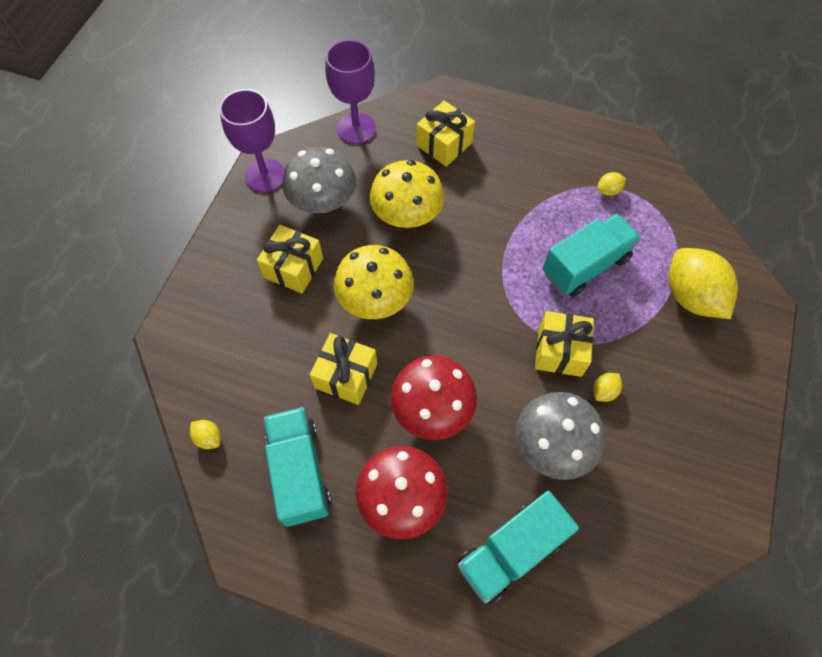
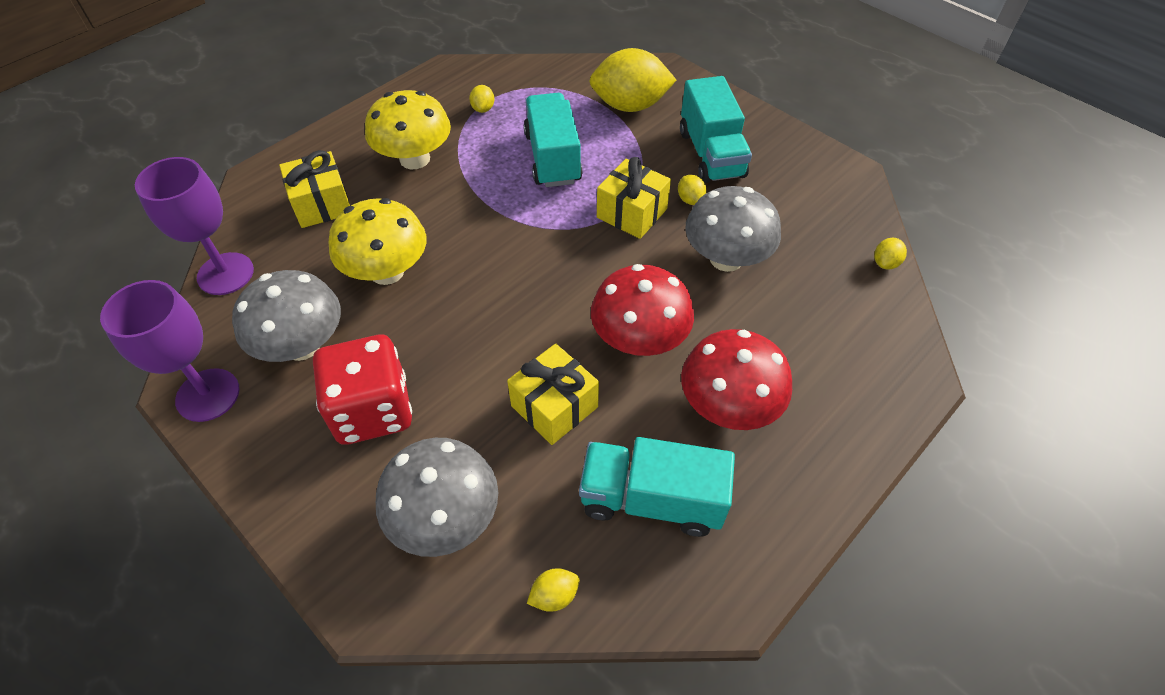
camera: 65 degrees left, 10 degrees down
(236, 349) = (445, 518): none -> grey mushroom
(293, 268) = (372, 410): yellow gift -> red dice
(375, 299) = (474, 341): yellow mushroom -> yellow mushroom (415, 159)
(510, 551) = (820, 334): turquoise truck -> turquoise truck (711, 154)
(628, 590) = (885, 263): none -> yellow lemon

